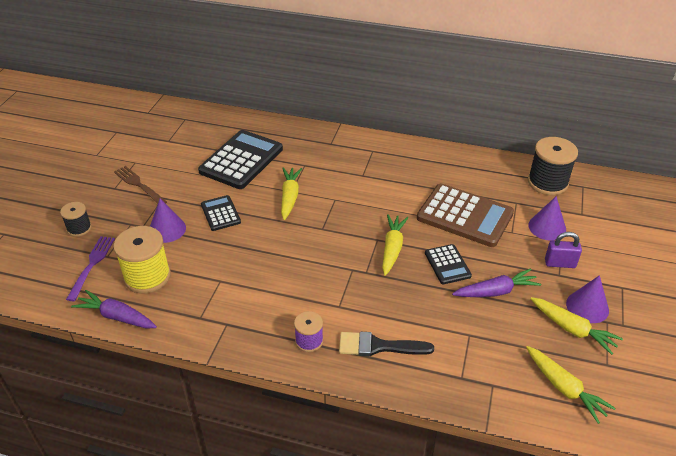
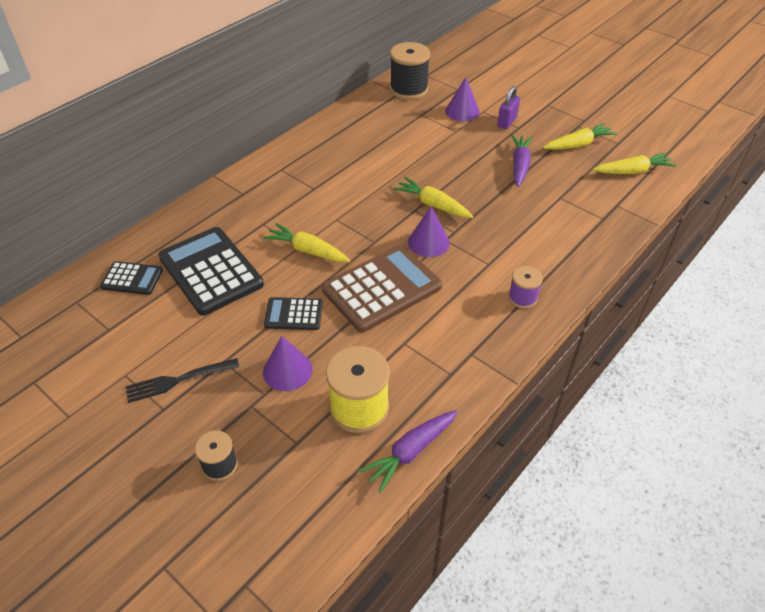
camera: 65 degrees left, 5 degrees up
(92, 265) = (304, 462): purple fork -> none
(139, 185) = (178, 380): brown fork -> black fork
(378, 346) = (549, 254): black brush -> none
(447, 264) = (473, 180): black calculator -> black calculator (132, 279)
(464, 216) = (419, 148): brown calculator -> brown calculator (382, 289)
(587, 307) = (559, 128): purple cone -> purple cone (428, 242)

